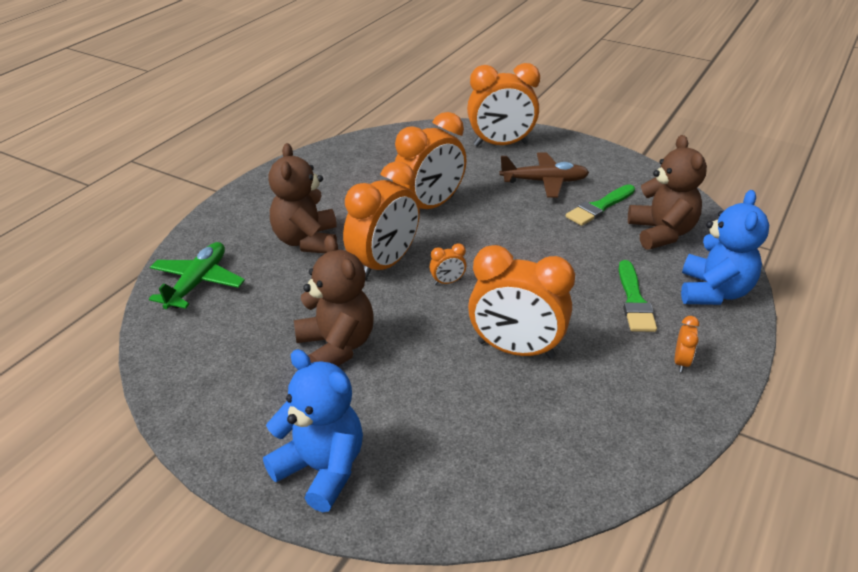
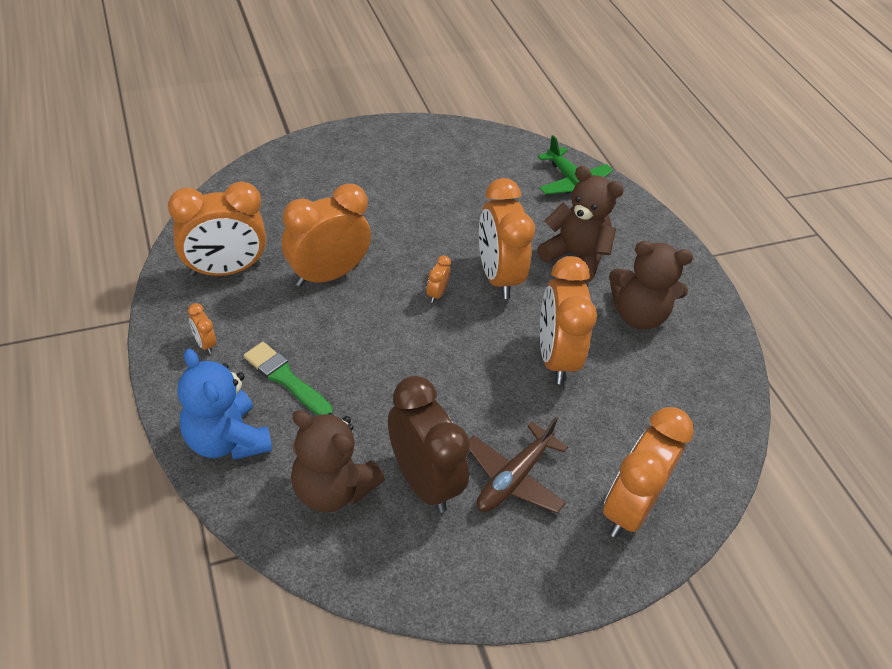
camera: 125 degrees right, 10 degrees up
(321, 469) = (345, 150): blue teddy bear -> none
(336, 346) = (433, 204): brown teddy bear -> brown teddy bear (638, 315)
(599, 207) = (423, 481): green brush -> brown clock
(607, 415) = (225, 270): none -> orange clock

